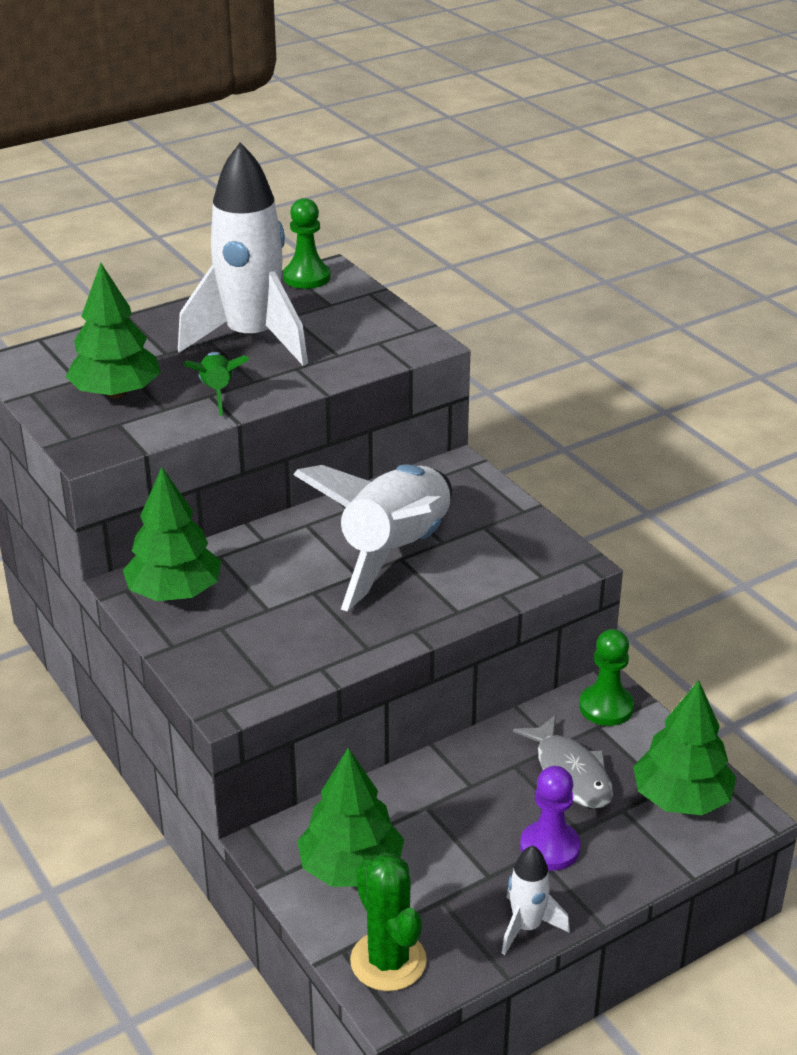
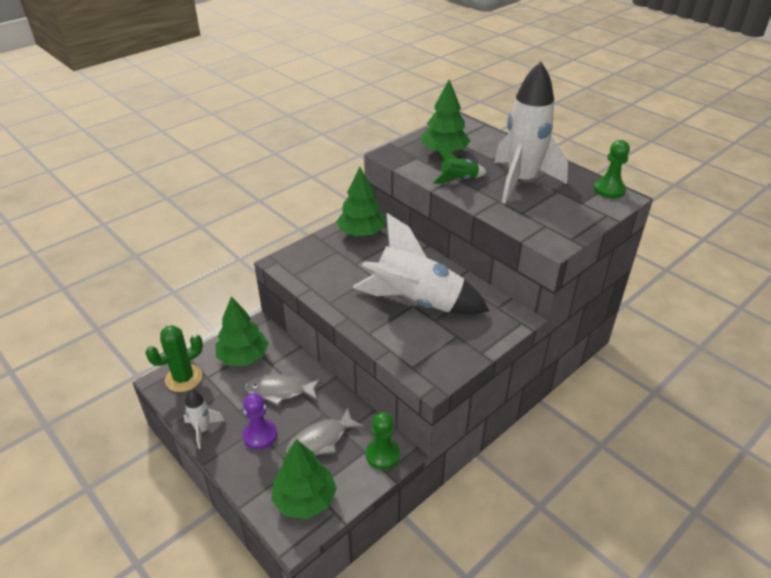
camera: 80 degrees right, 5 degrees up
(452, 818) = (280, 391): none -> grey fish

